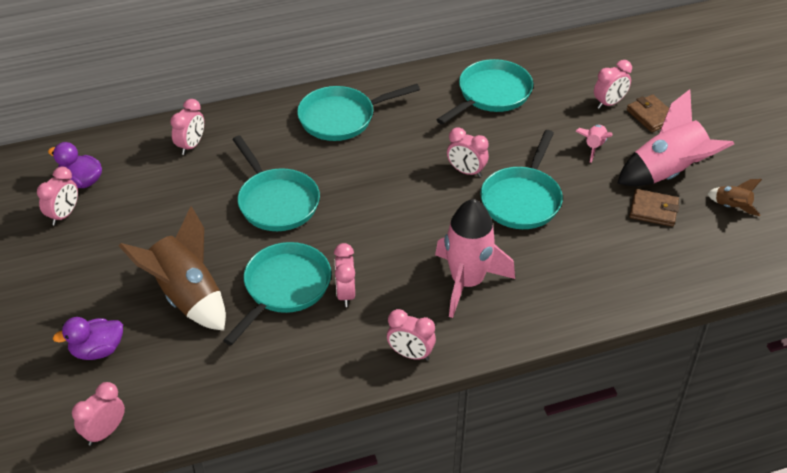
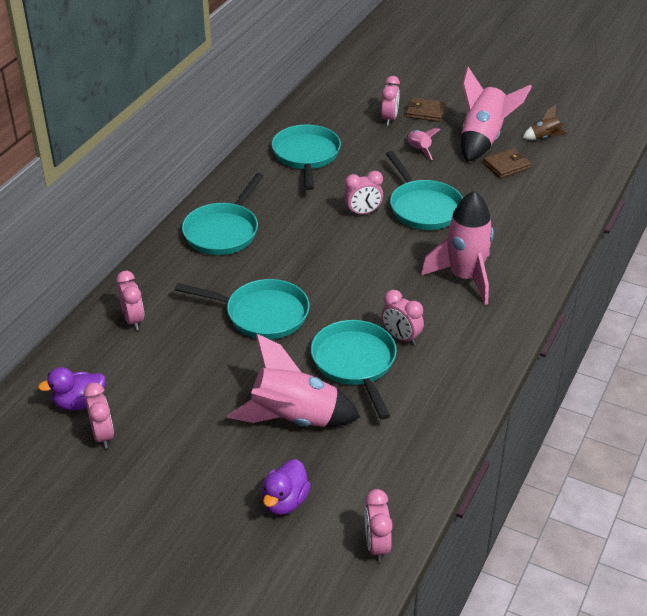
camera: 45 degrees left, 5 degrees down
(186, 296) = (294, 418): brown rocket -> pink rocket
(410, 354) = (496, 343): pink clock -> none

